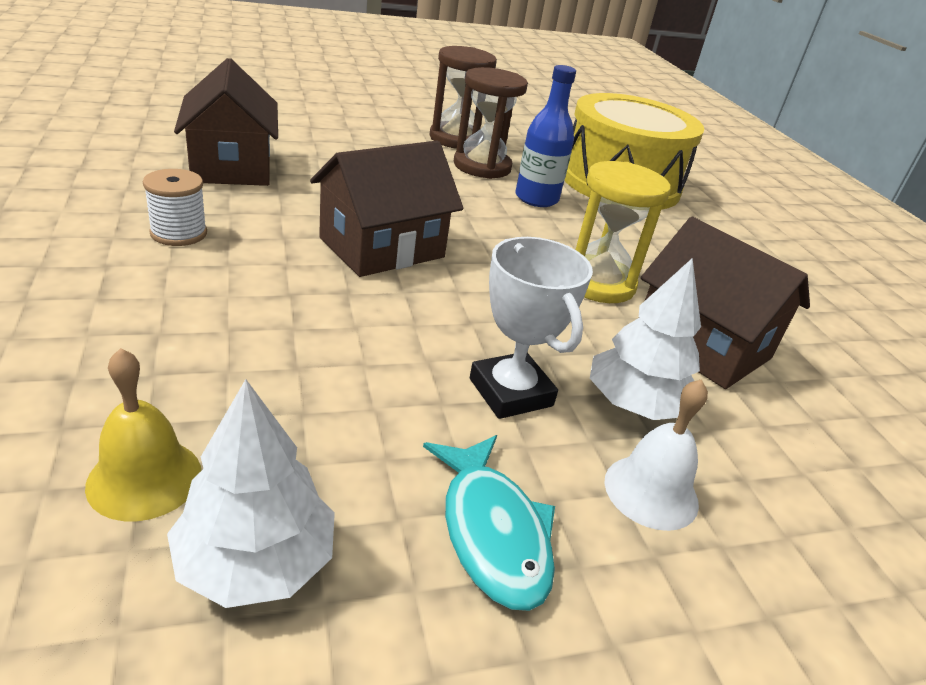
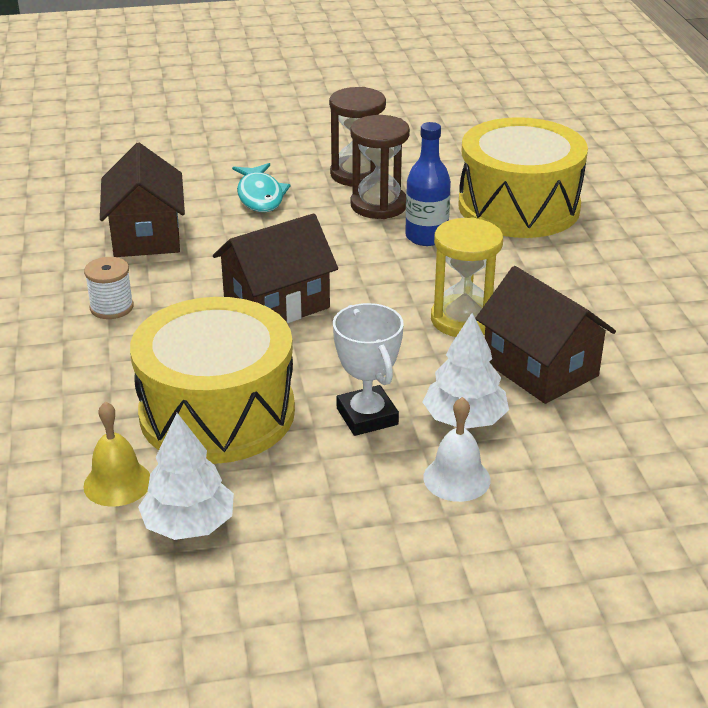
camera: 10 degrees right, 0 degrees up
(308, 374) = (217, 412): none -> yellow drum
(492, 532) = (338, 506): turquoise fish -> turquoise fish (260, 196)

